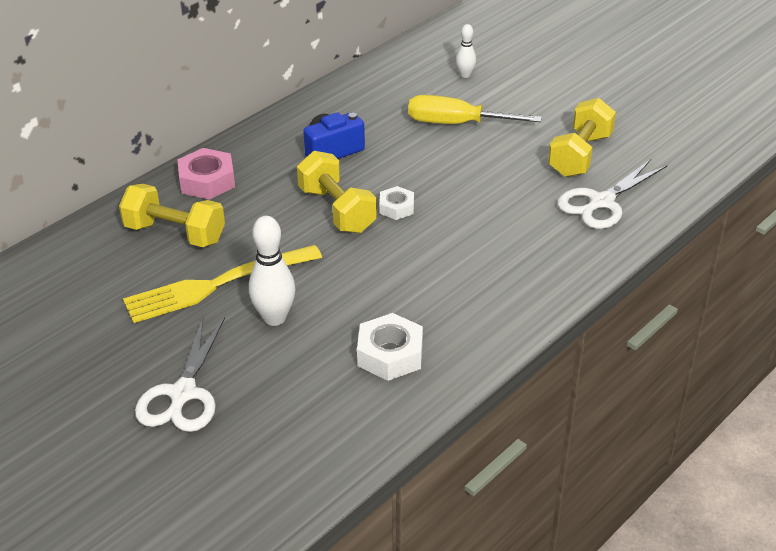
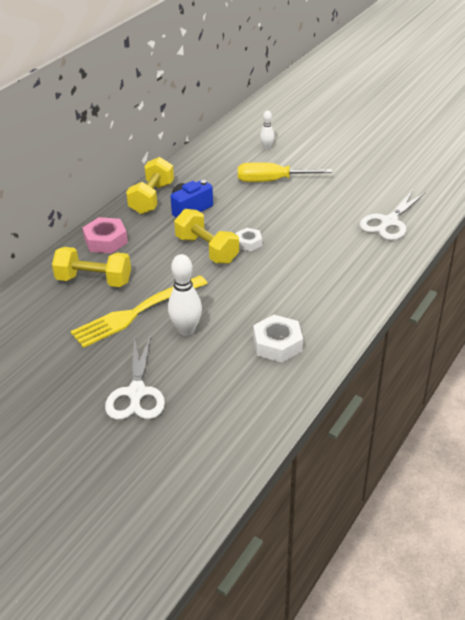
camera: 10 degrees left, 0 degrees up
(580, 155) = (363, 192): yellow dumbbell -> yellow dumbbell (152, 198)

